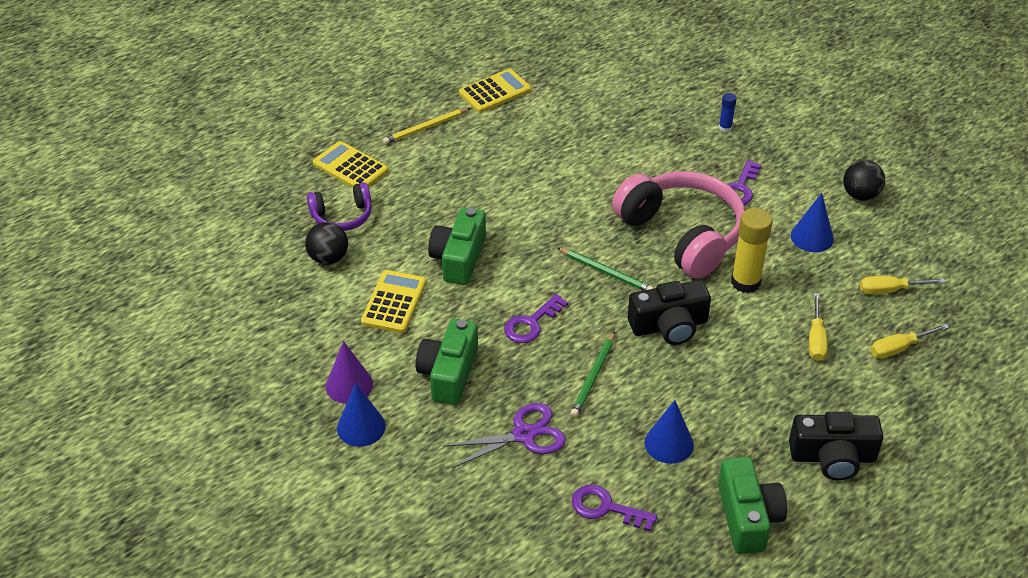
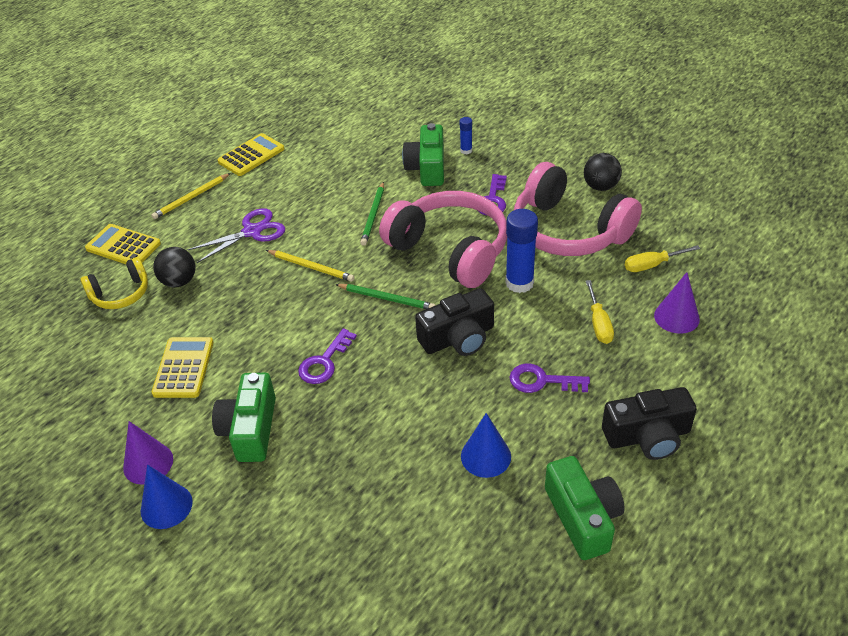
camera: 10 degrees left, 0 degrees up
(328, 258) = (111, 337): black ball -> black ball (179, 281)
(342, 216) = (121, 294): purple headphones -> yellow headphones
(459, 258) = (242, 312): green camera -> green camera (427, 168)
(524, 435) = (338, 478): purple scissors -> purple scissors (252, 232)
(536, 225) = (311, 267): none -> yellow pencil
(593, 377) = (396, 403): green pencil -> green pencil (373, 215)
(606, 508) = (438, 540): purple key -> purple key (542, 381)
(745, 282) = (519, 283): yellow glue stick -> blue glue stick
(812, 237) = (568, 231): blue cone -> pink headphones
(898, 348) = (676, 317): yellow screwdriver -> purple cone

